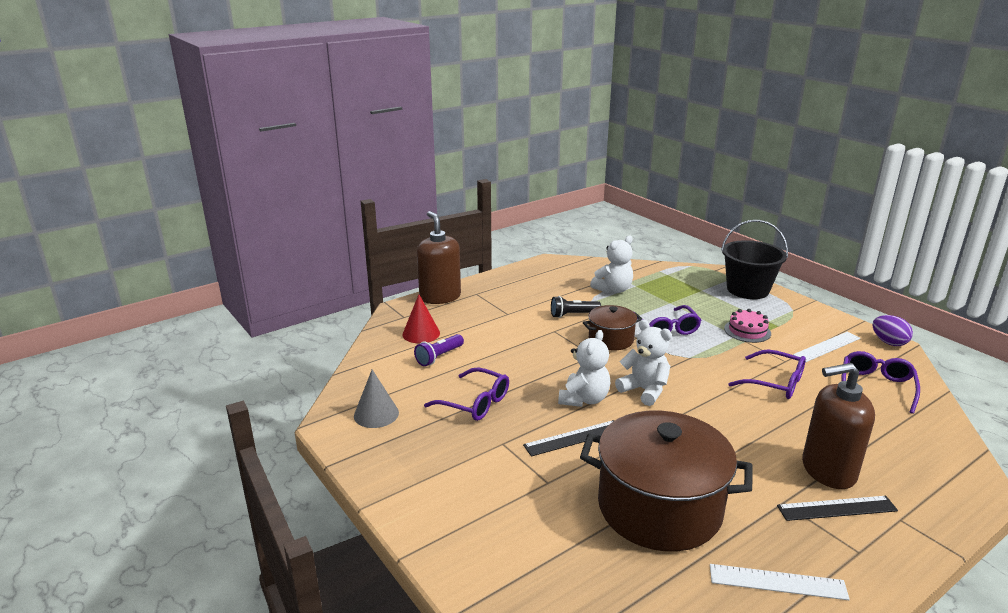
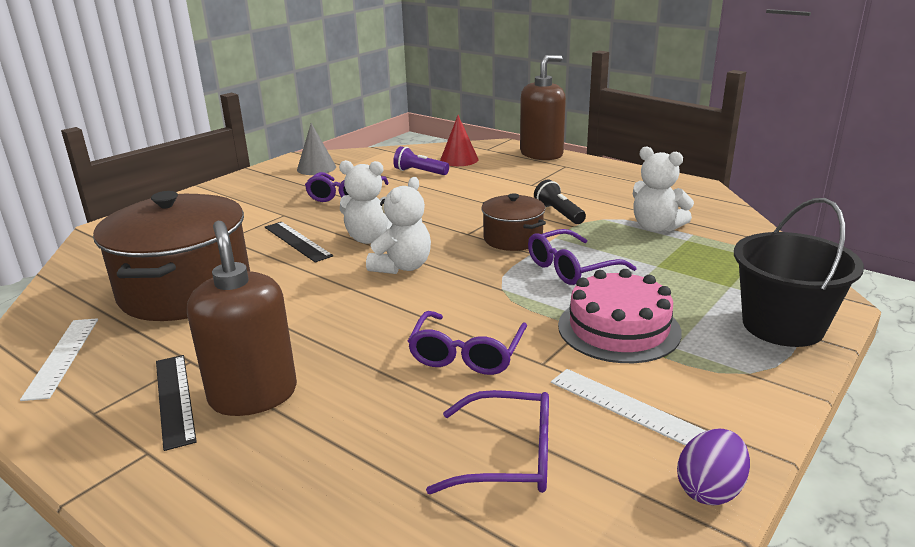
camera: 75 degrees right, 0 degrees up
(747, 331) = (618, 328): pink cake -> pink cake, size x1.58

